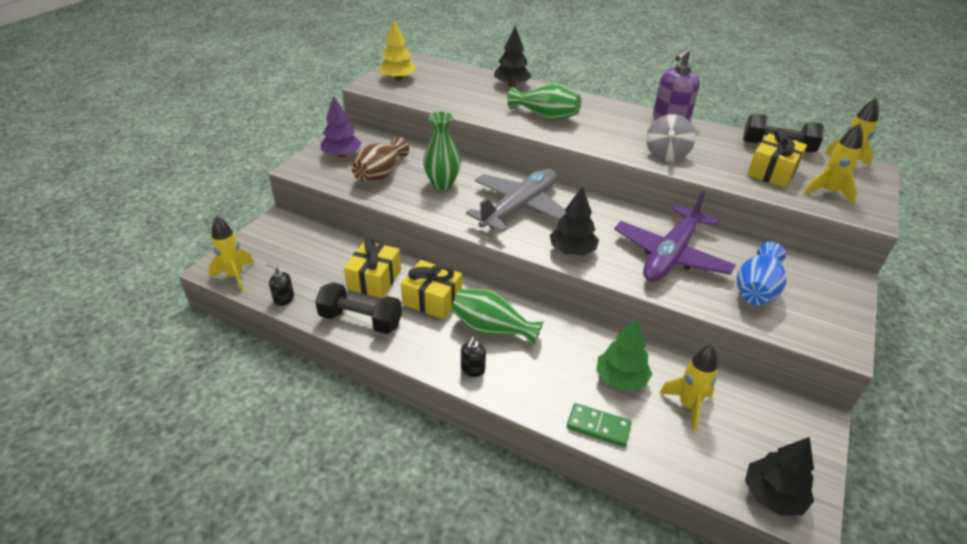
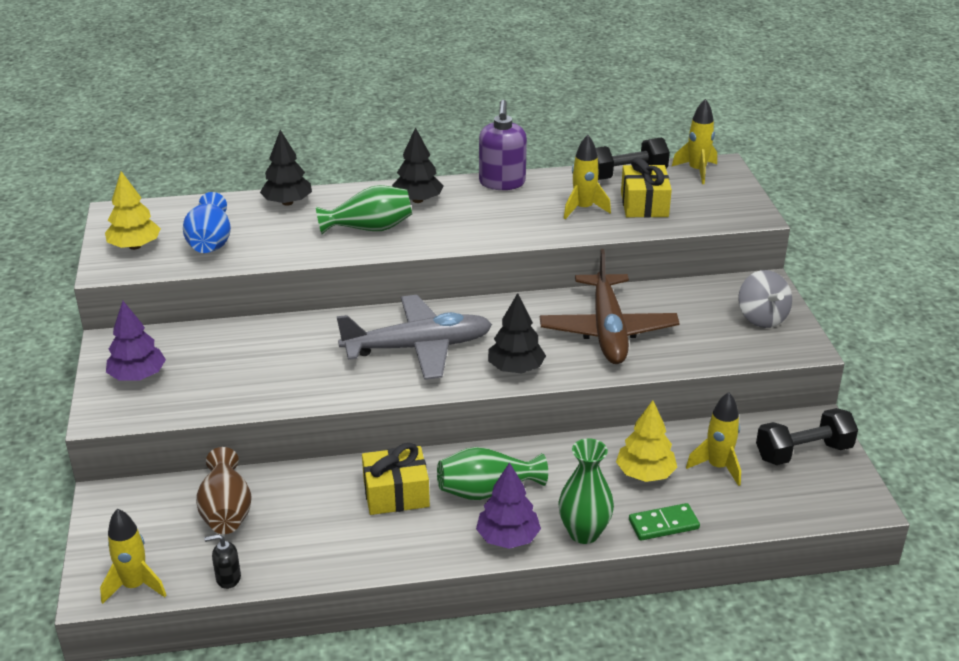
camera: 35 degrees left, 5 degrees down
(360, 320) = (343, 553): black dumbbell -> black dumbbell (803, 452)
(374, 279) = (309, 505): yellow gift -> none
(380, 174) = (217, 378): brown vase -> brown vase (226, 511)
(442, 184) = (305, 358): green vase -> green vase (584, 533)
(472, 370) = (508, 538): black soap dispenser -> purple tree
(519, 208) = (418, 347): grey plane -> grey plane turned 75 degrees clockwise
(621, 379) = (645, 473): green tree -> yellow tree
(666, 155) = (535, 225): grey spinning top -> grey spinning top (762, 318)
(670, 255) = (608, 330): purple plane -> brown plane
(756, 290) = (705, 330): blue vase -> blue vase (210, 242)
(772, 495) = (833, 502): black tree -> black tree (417, 200)
(828, 192) = (706, 207): yellow rocket -> yellow rocket (583, 209)

